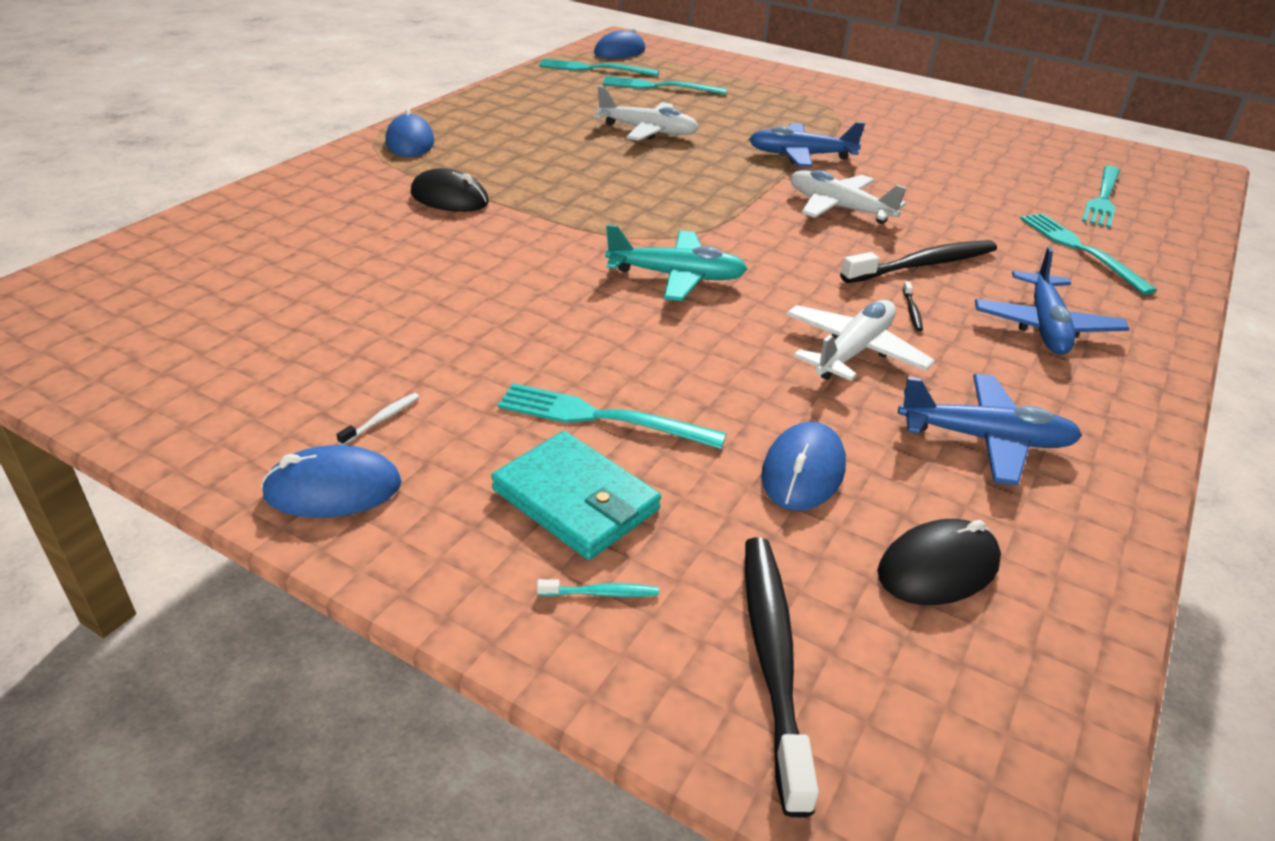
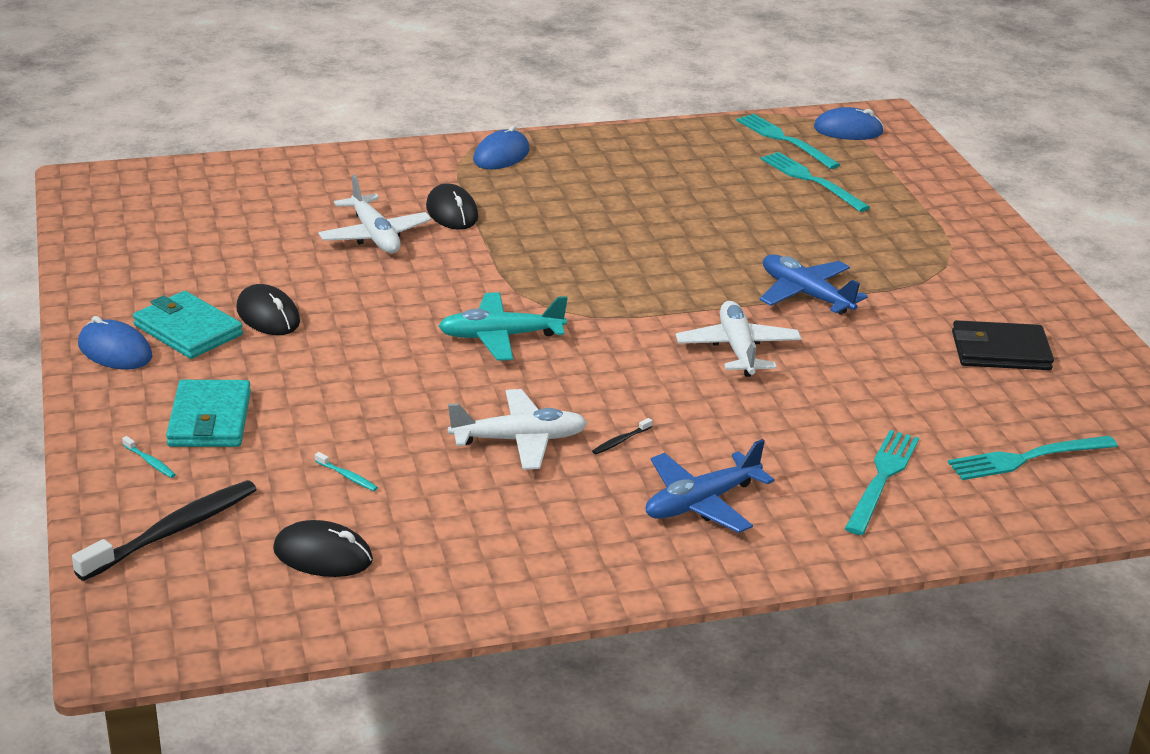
camera: 45 degrees right, 5 degrees down
(382, 419) = (188, 330): white toothbrush -> turquoise wallet
(443, 360) = (268, 315): none -> black mouse
(601, 417) = (295, 390): turquoise fork -> none
(647, 131) = (711, 218): white plane -> white plane (374, 236)
(676, 276) = (500, 336): turquoise plane -> turquoise plane turned 120 degrees clockwise
(803, 471) = (347, 476): blue mouse -> turquoise toothbrush
(923, 265) = (707, 419): black toothbrush -> none
(959, 144) = (1000, 351): none -> black wallet
(985, 439) = (491, 527): blue plane -> none

